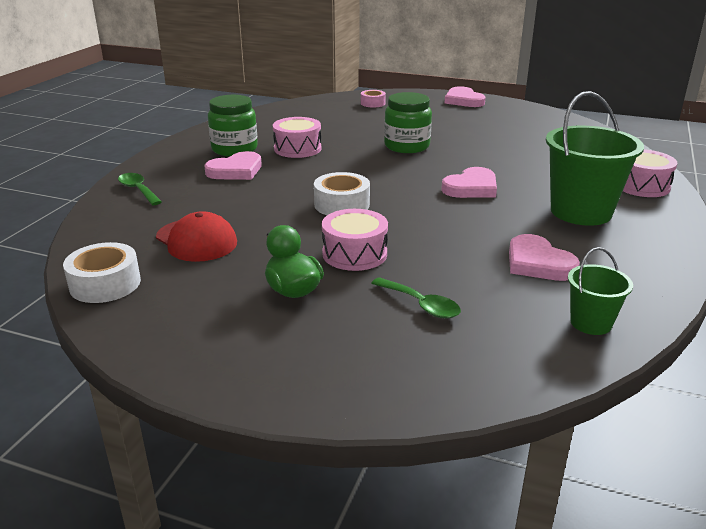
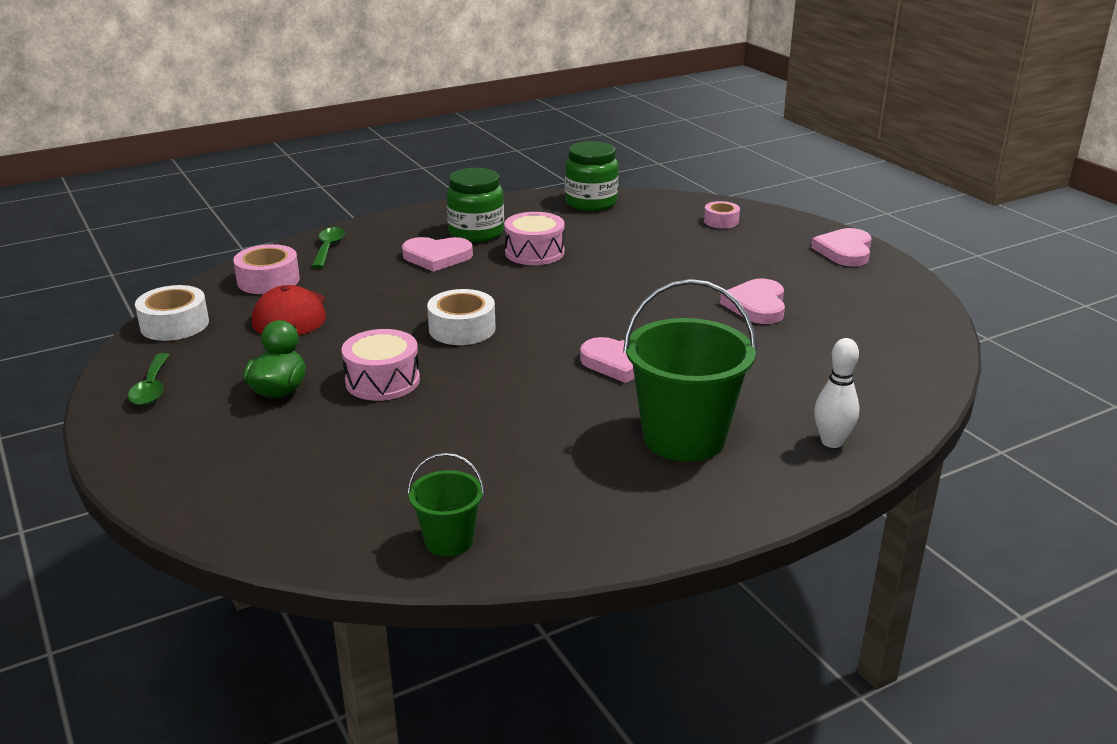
camera: 40 degrees right, 0 degrees up
(129, 225) = (268, 280): none -> pink tape
(406, 146) = (651, 288): green jar -> green jar (591, 203)
(421, 305) = (346, 451): green spoon -> green spoon (151, 388)
(538, 263) = (521, 466): pink heart -> pink heart (757, 305)
(641, 186) = (832, 442): pink drum -> white bowling pin

